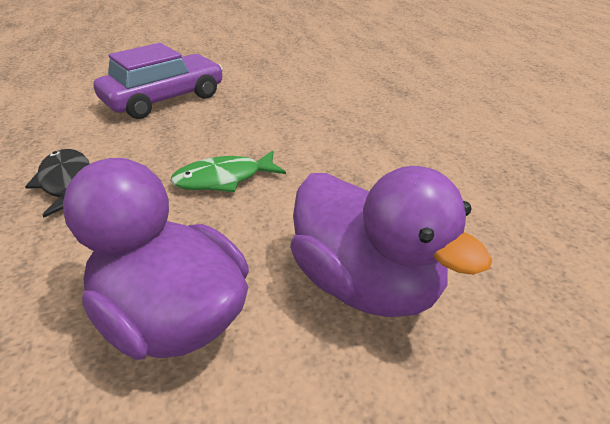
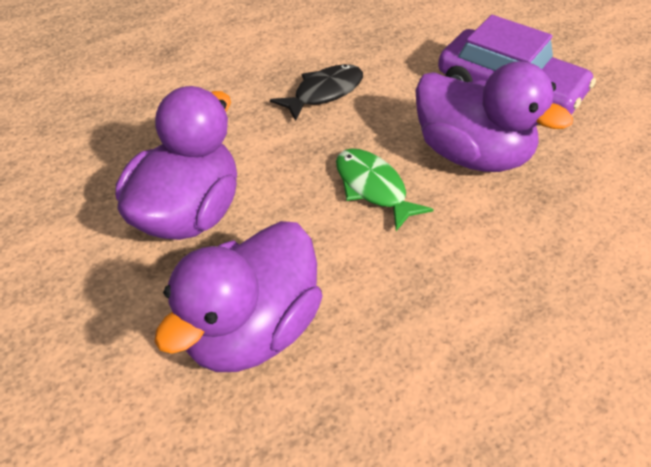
camera: 75 degrees right, 10 degrees up
(220, 127) = (472, 155): none -> purple duck

